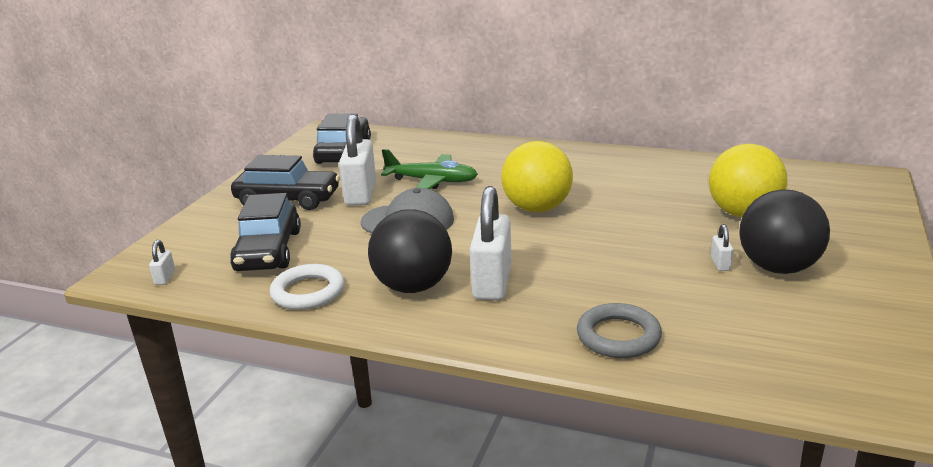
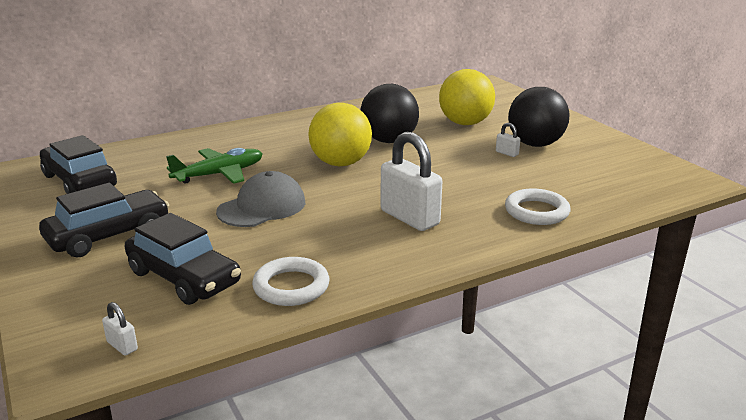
camera: 50 degrees left, 0 degrees up
(361, 194) = (175, 205): white padlock -> none
(413, 286) = (363, 244): black ball -> black ball (389, 140)
(618, 336) = (536, 211): grey ring -> white ring

